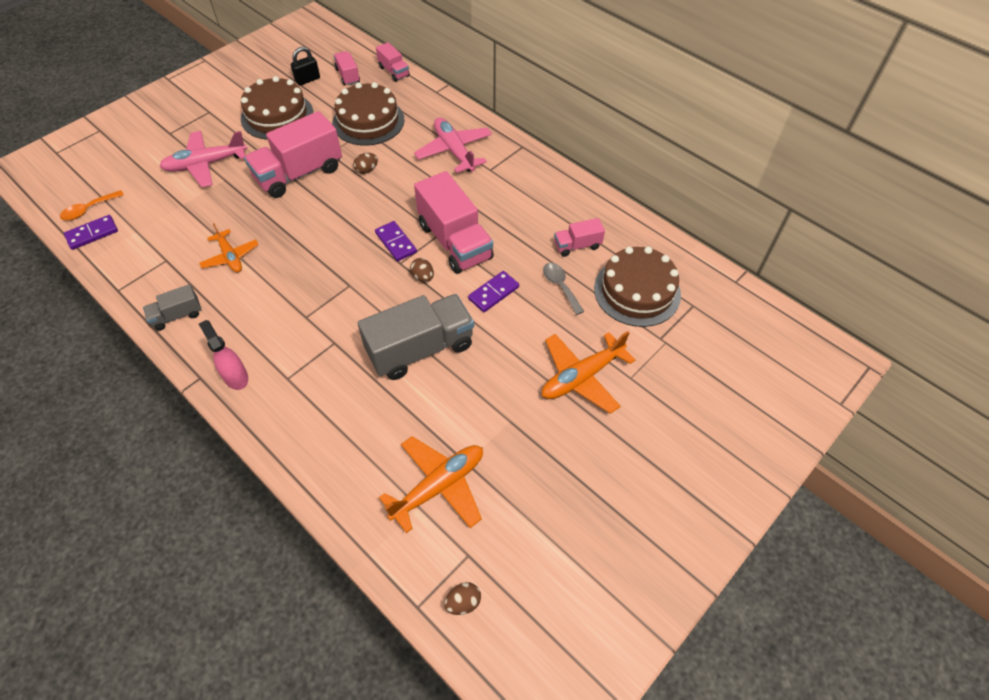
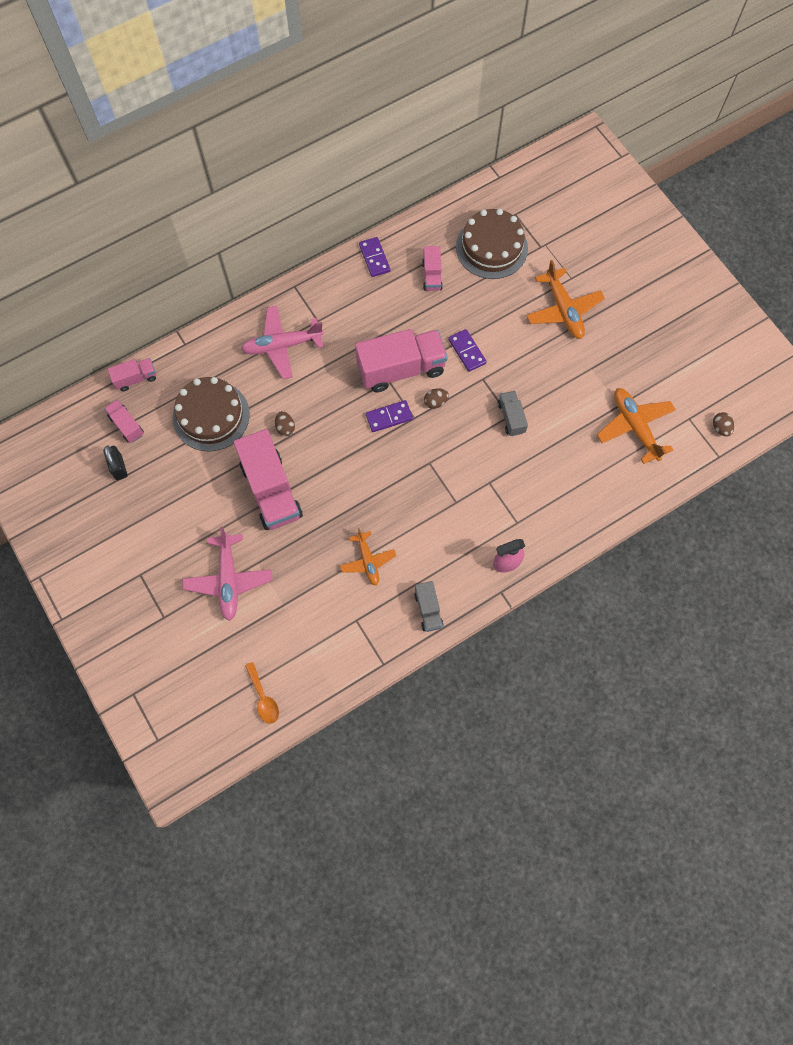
camera: 75 degrees left, 15 degrees up
(92, 234) = (300, 692): purple domino -> purple domino (374, 258)
(230, 257) = (368, 561): orange plane -> orange plane turned 90 degrees clockwise
(277, 115) = (171, 504): brown cake -> none
(348, 76) = (126, 425): pink truck -> pink truck turned 60 degrees clockwise
(420, 349) = (511, 417): grey truck -> grey truck, size x0.50
(560, 286) = (472, 300): grey spoon -> none

